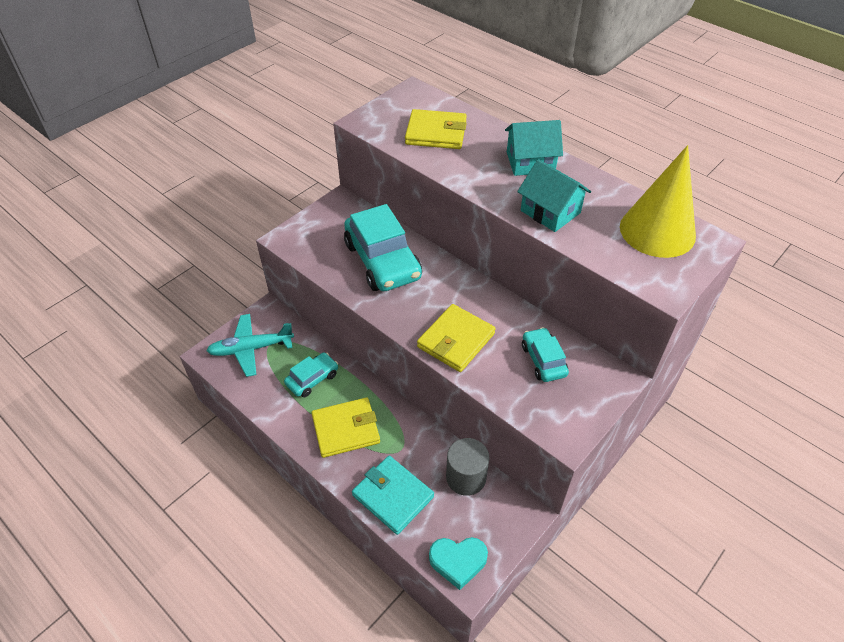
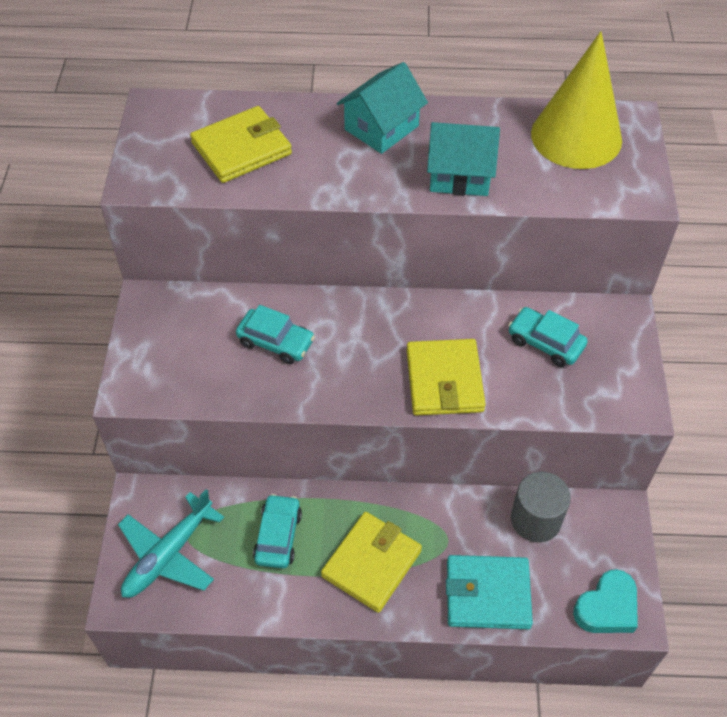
camera: 40 degrees left, 5 degrees up
(383, 261) = (276, 342): turquoise car -> turquoise car, size x0.53

